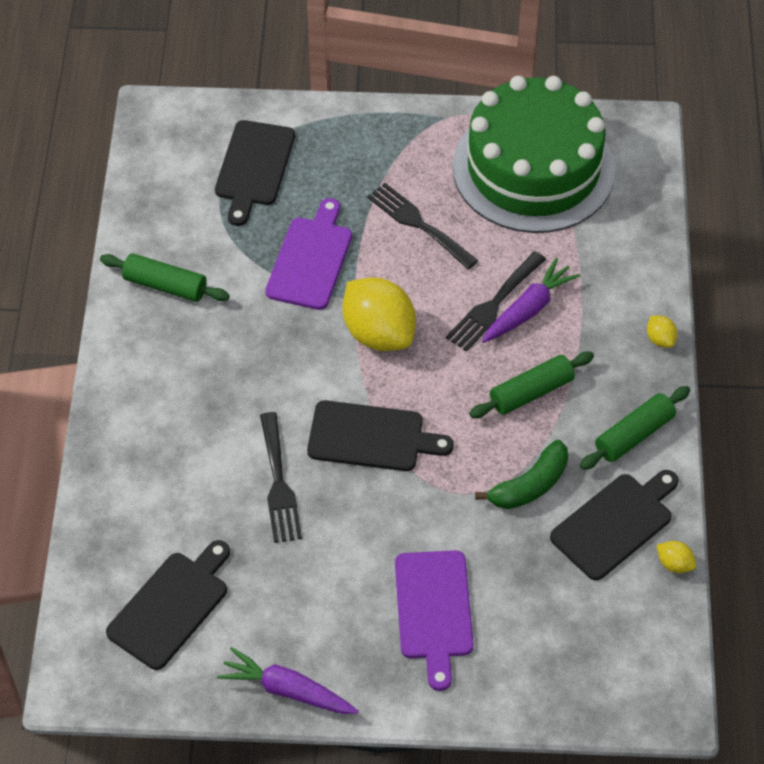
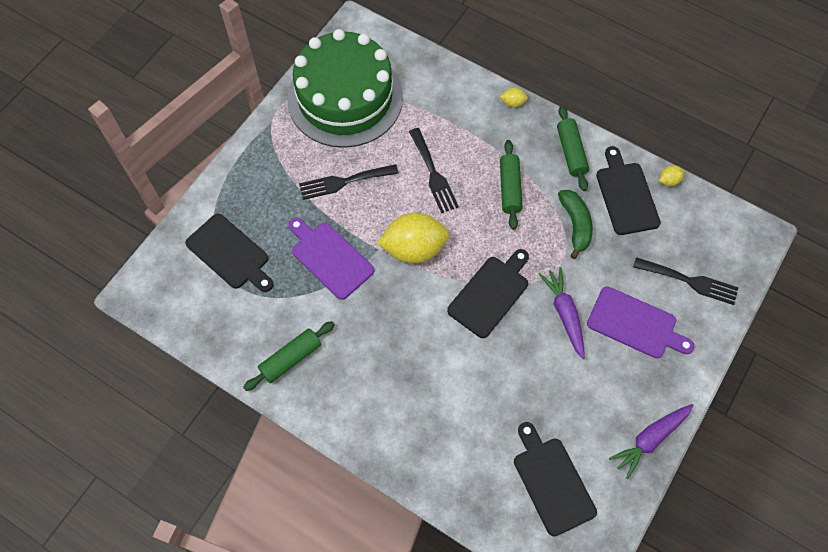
camera: 60 degrees left, 10 degrees up
(279, 484) = (494, 367): black fork -> black fork (690, 281)
(528, 309) = (448, 157): purple carrot -> purple carrot (564, 314)

